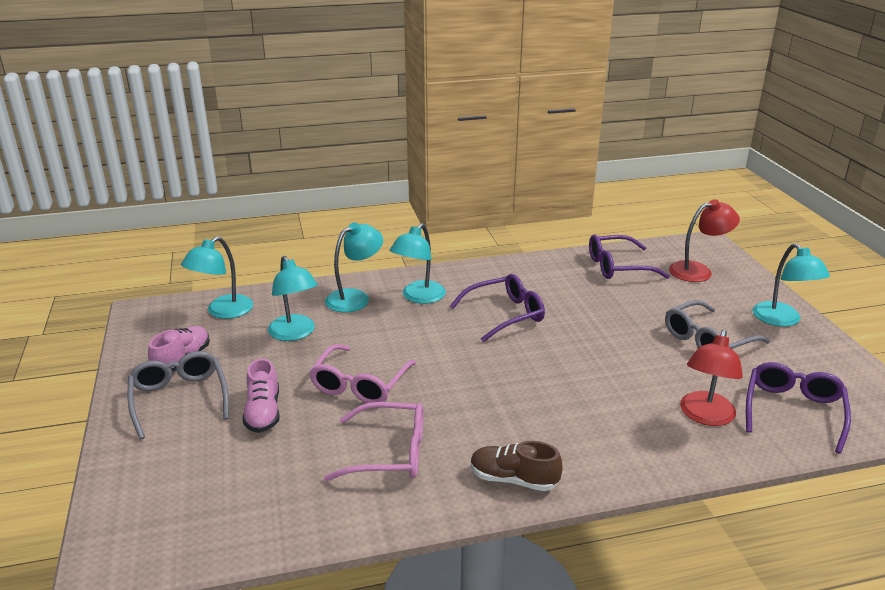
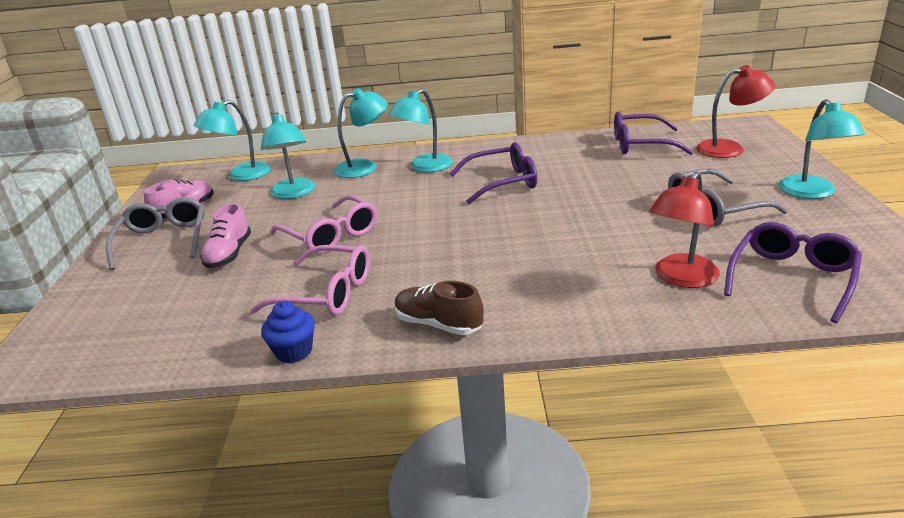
camera: 15 degrees right, 0 degrees up
(360, 384) = (331, 235): pink glasses -> pink glasses turned 75 degrees counterclockwise
(389, 520) = (294, 351): none -> blue cupcake

